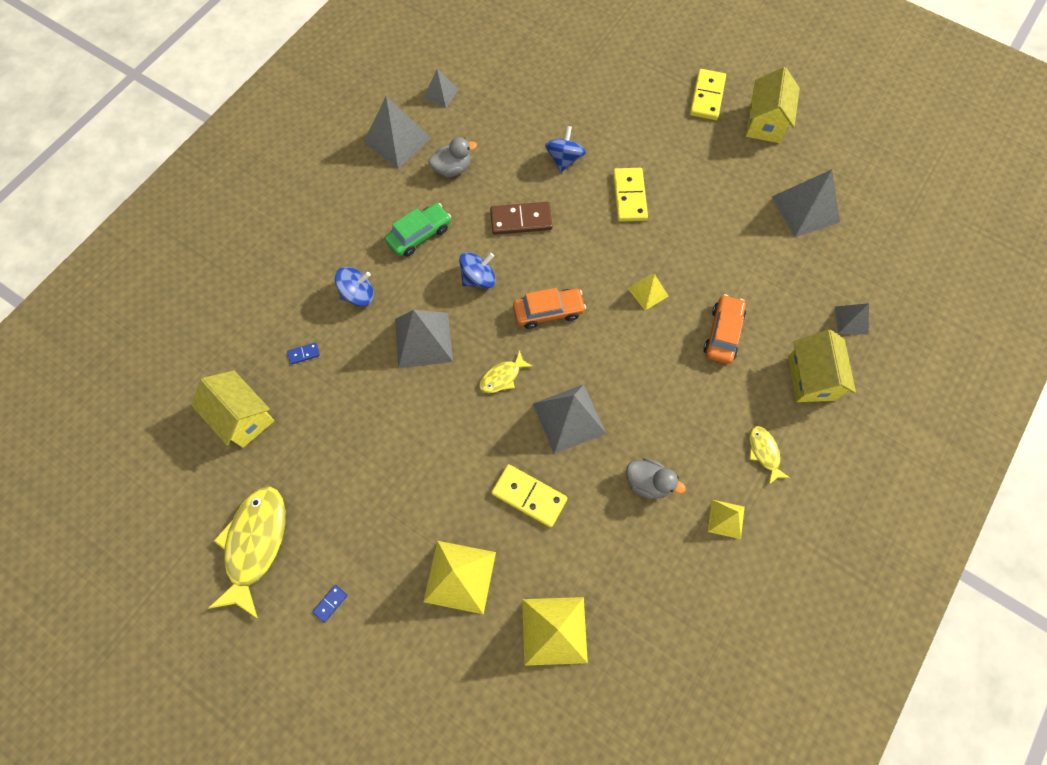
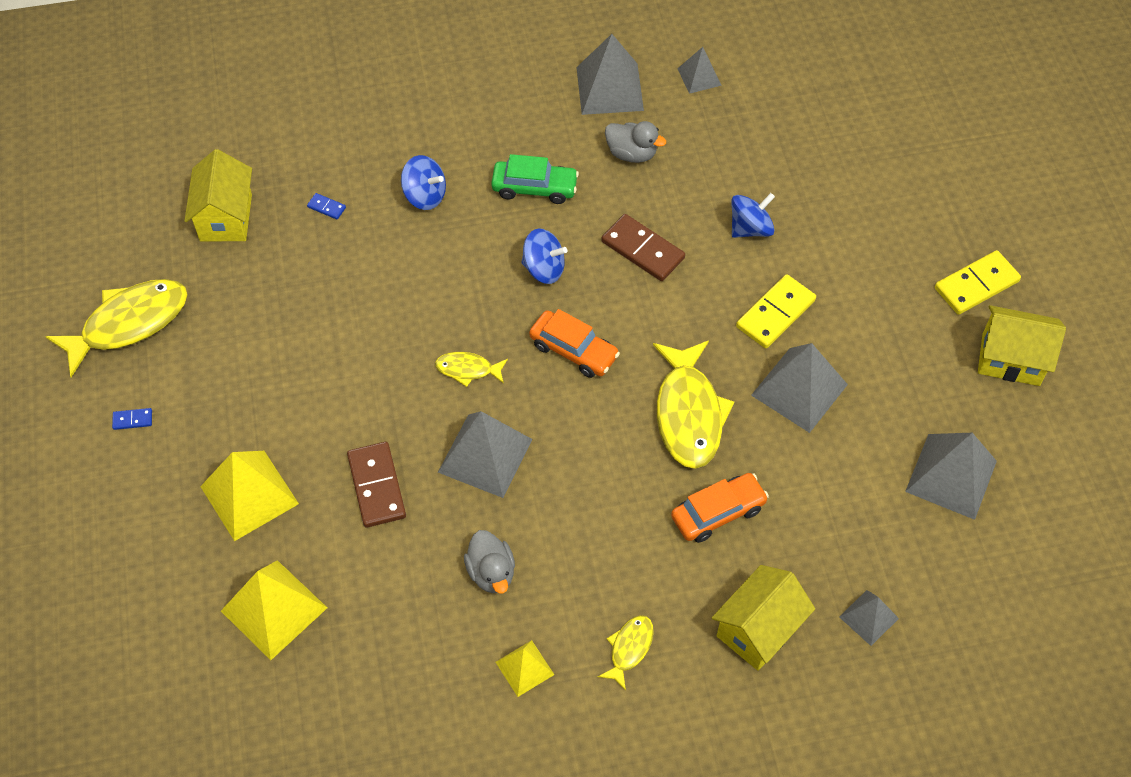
camera: 45 degrees right, 10 degrees down
(423, 340) = (436, 280): grey pyramid -> grey pyramid (799, 389)
(529, 496) = (376, 486): yellow domino -> brown domino
(648, 292) = (689, 413): yellow pyramid -> yellow fish
(764, 123) = (1010, 359): yellow house -> yellow house turned 45 degrees clockwise

